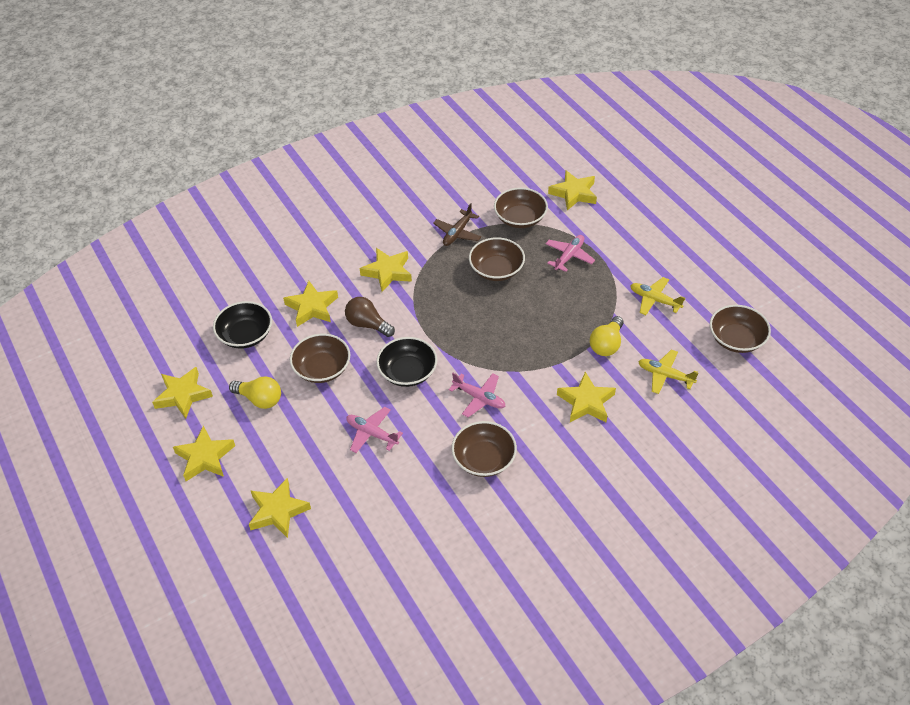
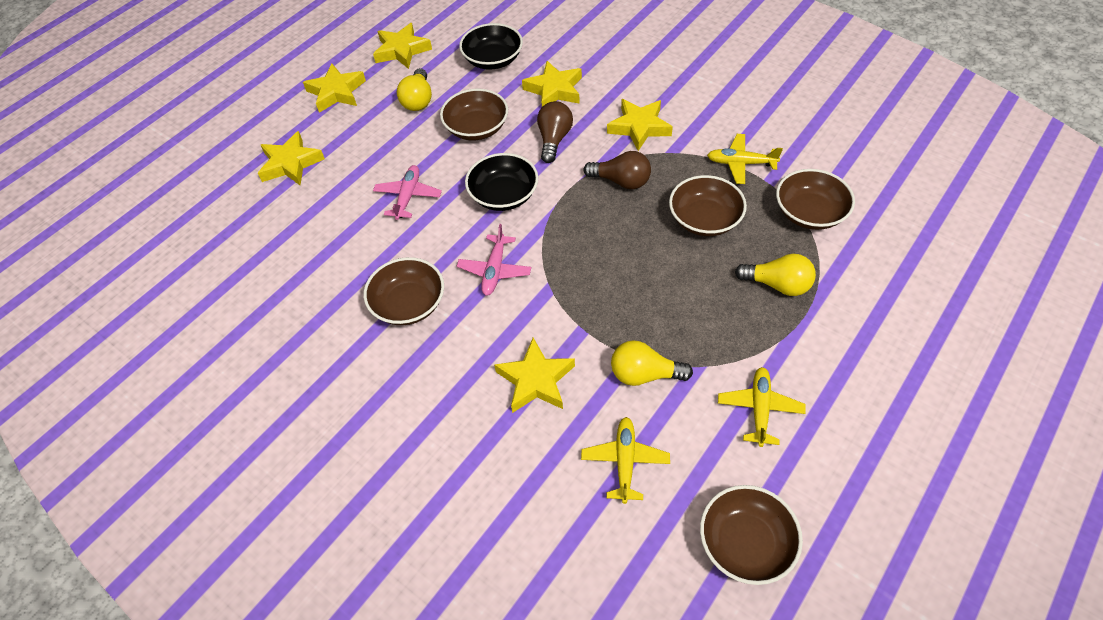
camera: 70 degrees right, 5 degrees up
(435, 300) = (621, 181): none -> brown light bulb
(457, 233) = (740, 163): brown plane -> yellow plane
(569, 256) = (777, 284): pink plane -> yellow light bulb
(574, 193) = (900, 253): yellow star -> none

